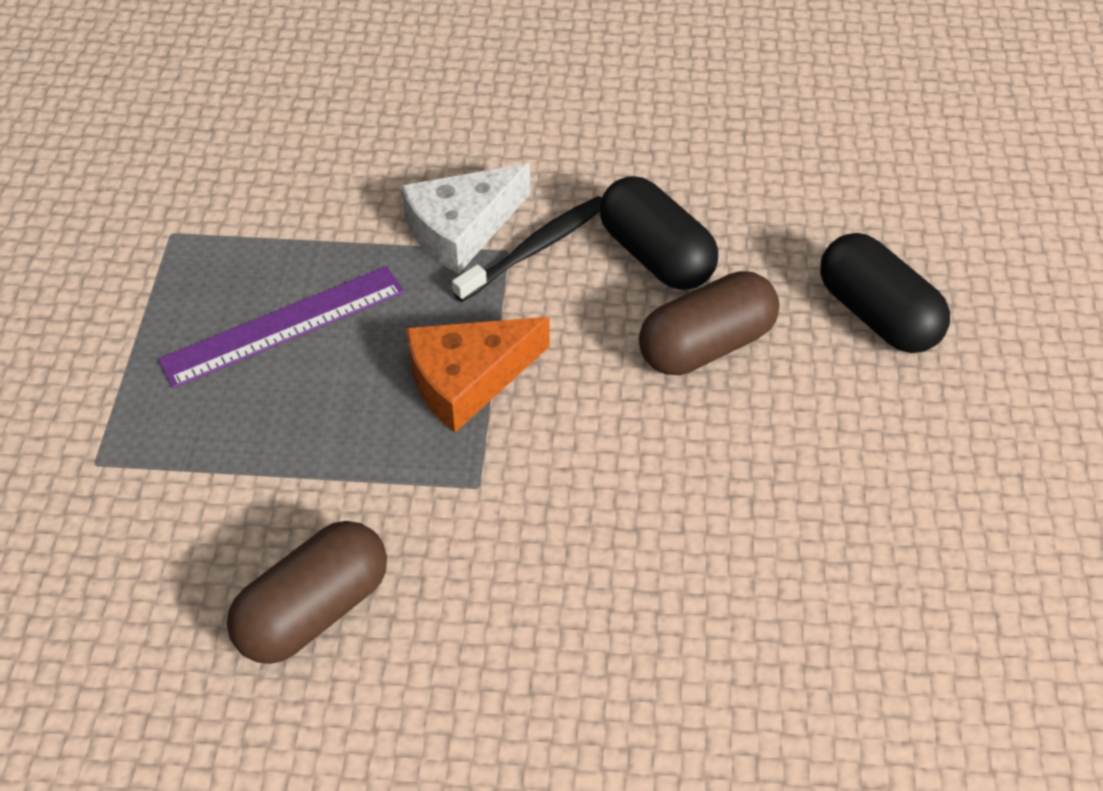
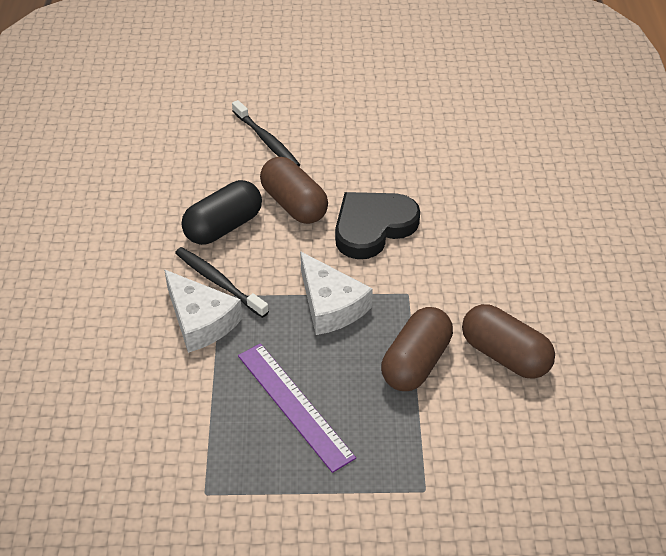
camera: 95 degrees left, 5 degrees down
(327, 480) = (416, 363): none -> brown capsule
(467, 380) = (330, 305): orange cheese -> white cheese
(644, 452) = (373, 227): none -> black heart
(877, 315) = (266, 140): black capsule -> black toothbrush

